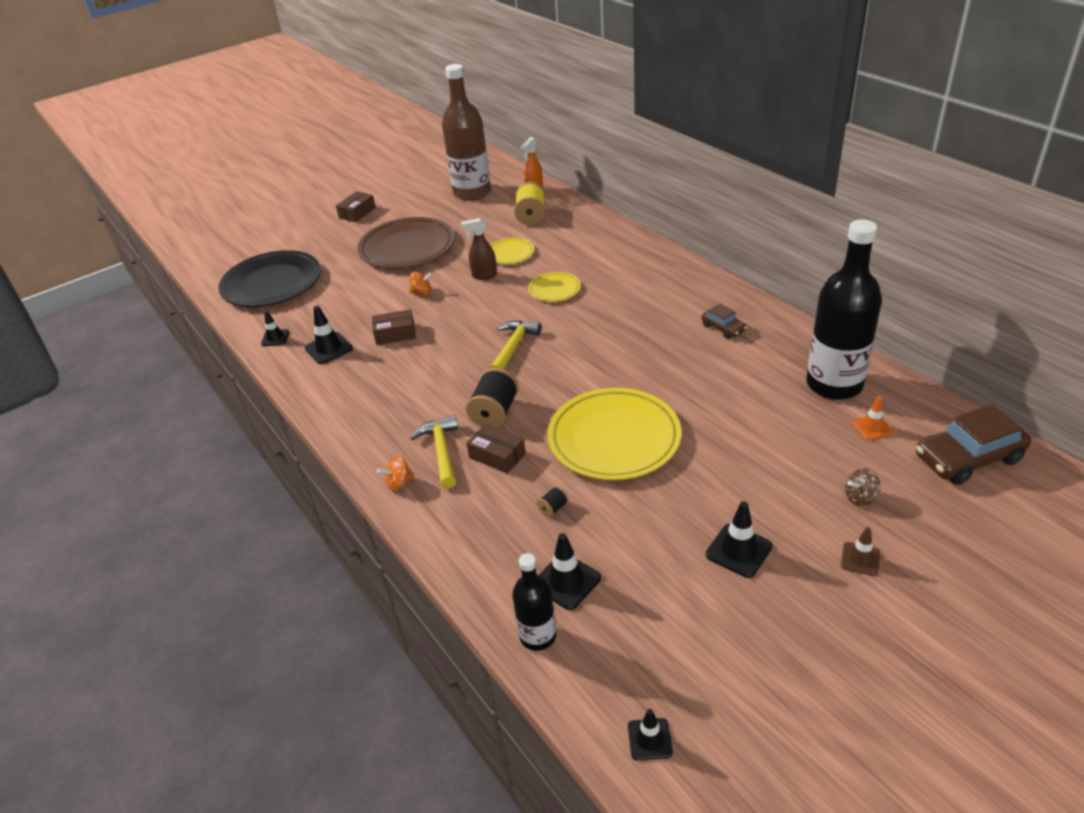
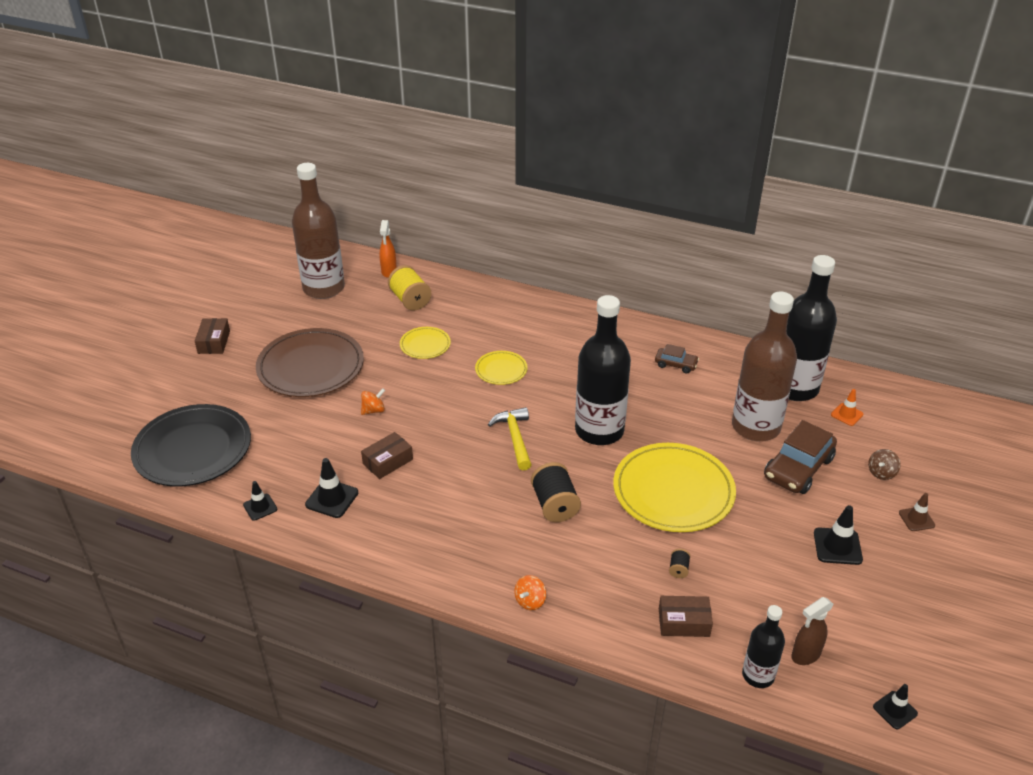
camera: 35 degrees left, 0 degrees up
(441, 451) = (541, 558): yellow hammer -> none
(484, 276) = (420, 375): brown spray bottle -> brown spray bottle (805, 655)
(497, 455) = (592, 543): brown box -> brown box (684, 622)
(566, 581) = (741, 623): black traffic cone -> none
(593, 364) = (599, 431): none -> black bottle
(755, 408) = (756, 427): none -> brown bottle
(968, 458) = (922, 417): brown car -> brown car (798, 468)

